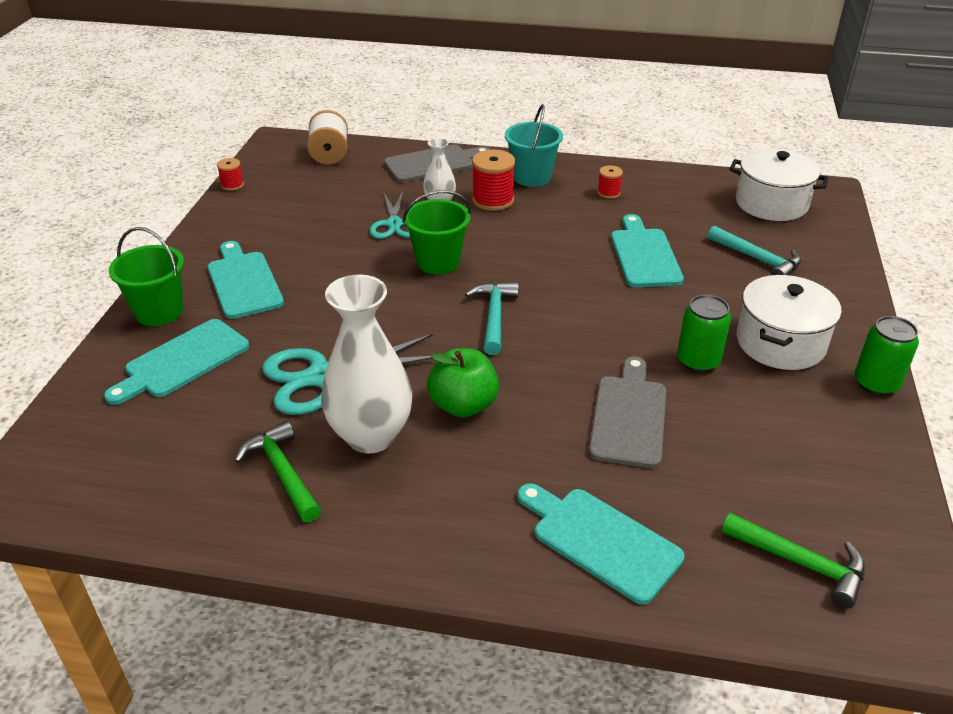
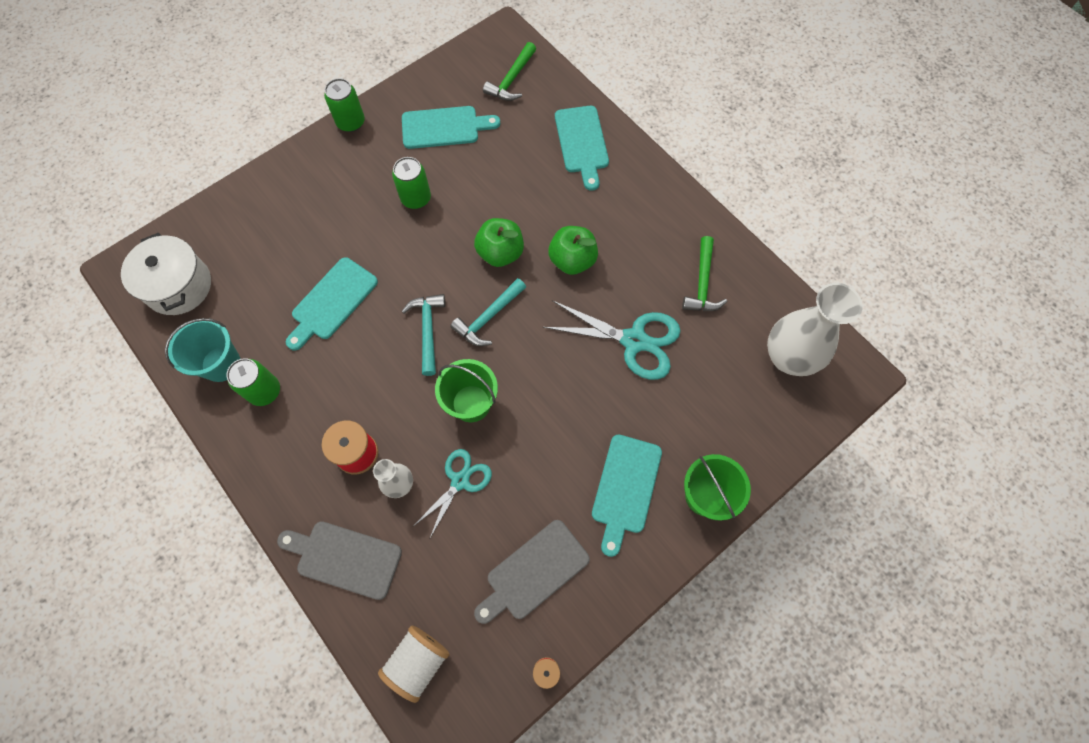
camera: 140 degrees left, 30 degrees up
(183, 361) = (713, 422): turquoise cutting board -> turquoise cutting board (444, 127)
(371, 436) = (639, 275): white vase -> white vase (788, 357)
(532, 177) = (292, 463): turquoise bucket -> turquoise bucket (221, 364)
(548, 368) = (500, 253): none -> green apple
(608, 193) = (264, 391): red spool -> green can
(629, 416) = (495, 192): grey cutting board -> grey cutting board (534, 572)
(758, 259) = (272, 243): turquoise hammer -> turquoise hammer (428, 330)
(780, 343) = (357, 177): white pot -> none
(801, 563) = (511, 80): green hammer -> green hammer turned 135 degrees counterclockwise

